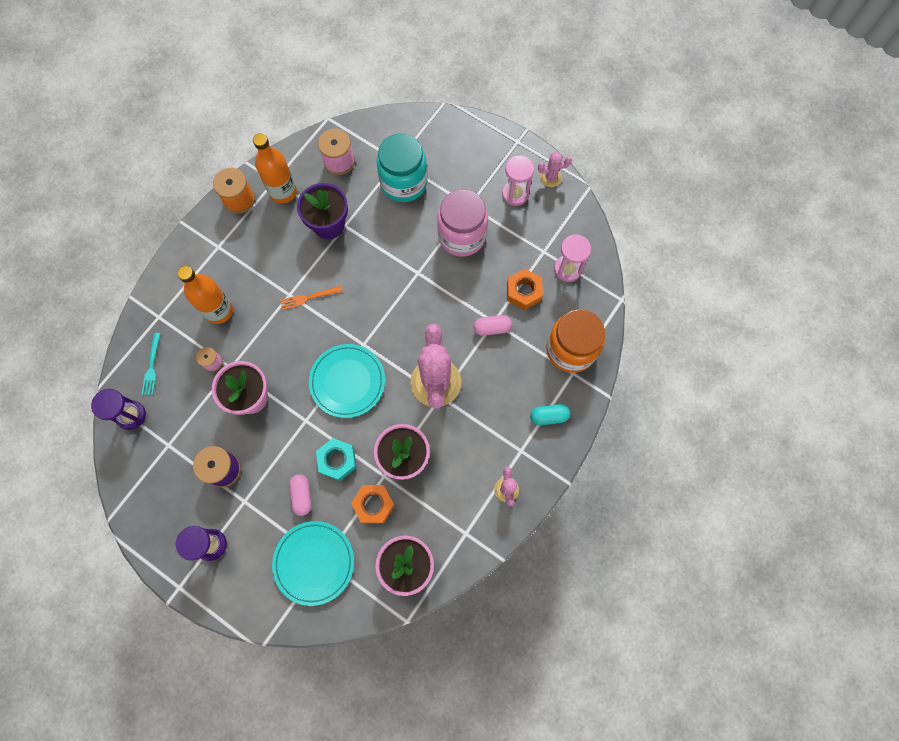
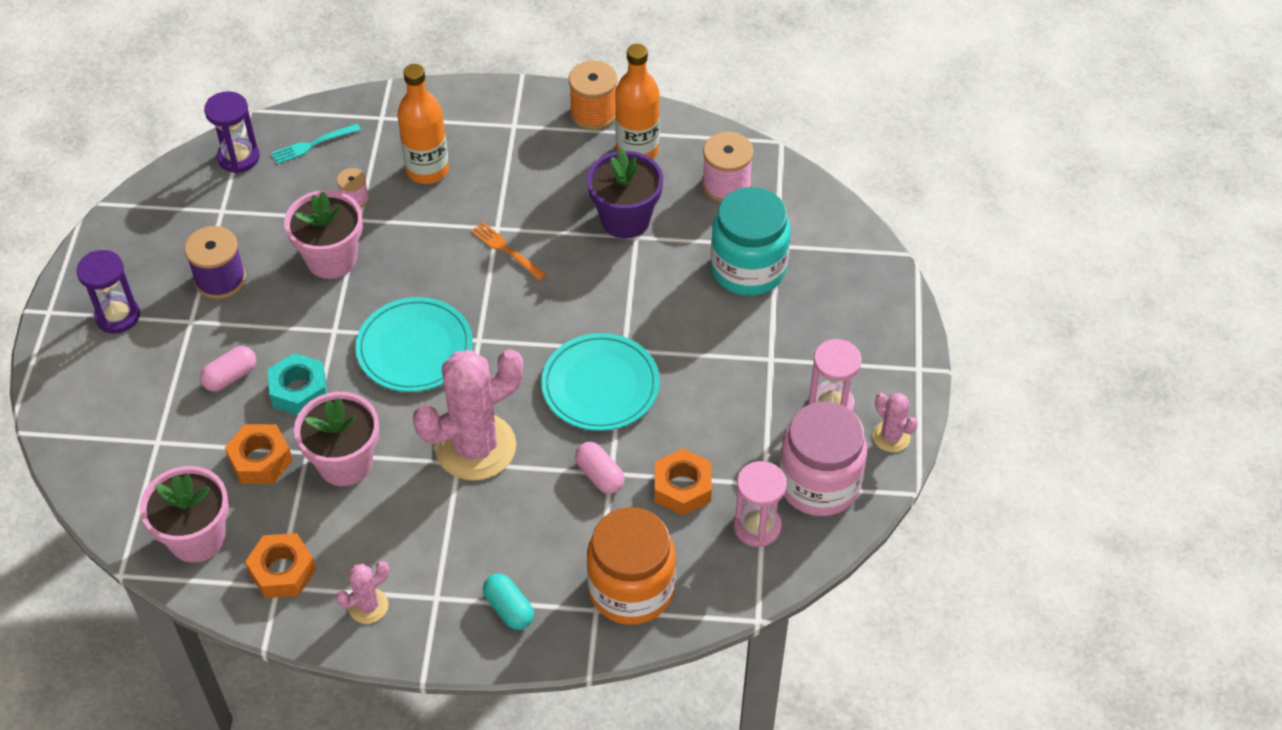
camera: 60 degrees right, 20 degrees down
(314, 562) = (148, 433): turquoise plate -> turquoise plate (600, 386)
(457, 526) = (282, 571): none -> orange nut
(462, 236) = (716, 373): pink jar -> pink jar (819, 484)

